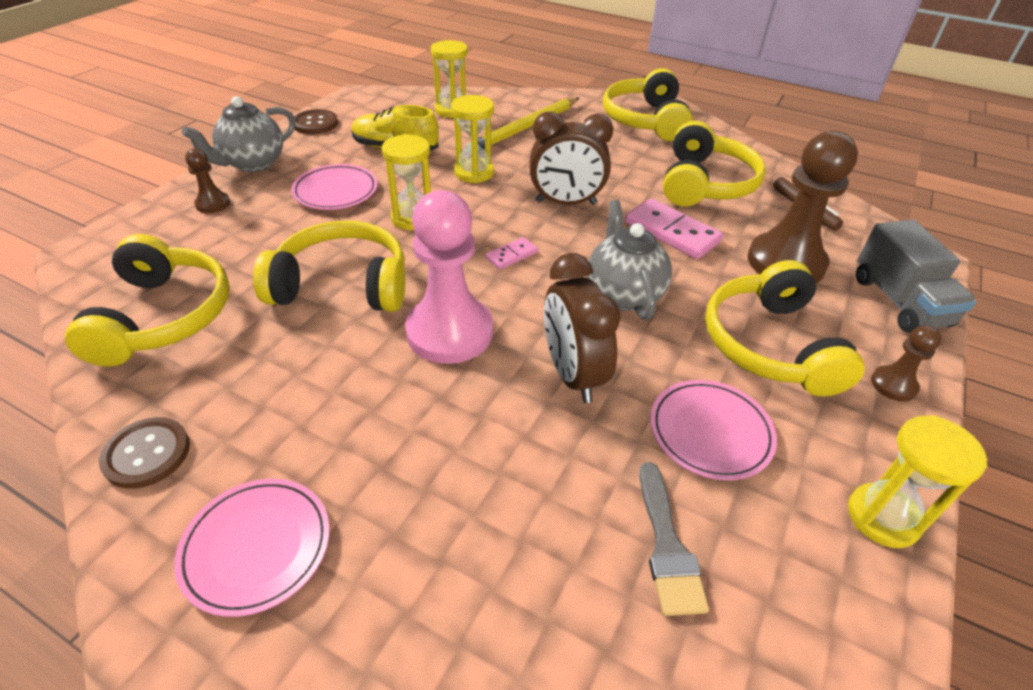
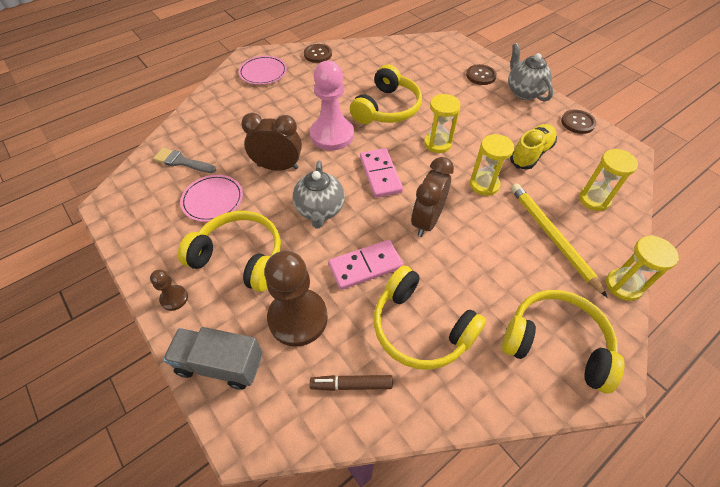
camera: 115 degrees right, 10 degrees up
(163, 316) = (392, 59): yellow headphones -> none
(213, 204) = (481, 76): brown pawn -> brown button
(336, 191) = (480, 119): pink plate -> none
(511, 255) = (380, 174): pink domino -> pink domino, size x1.91
(623, 294) = (320, 210): grey teapot -> grey teapot turned 75 degrees clockwise
(882, 517) = (131, 235): yellow hourglass -> yellow hourglass (623, 285)

